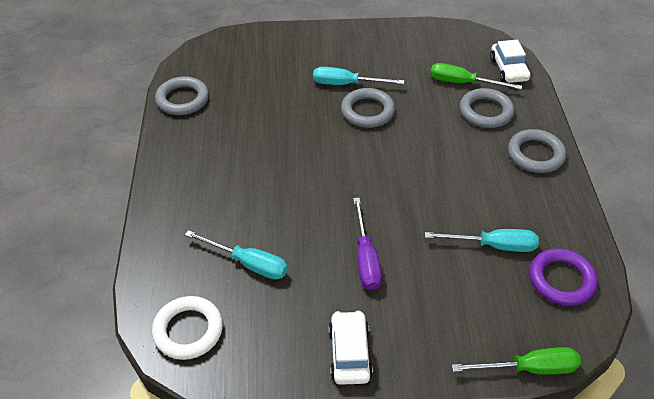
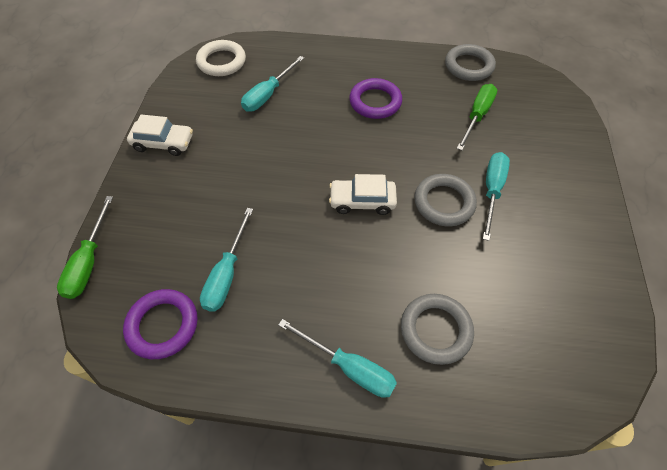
camera: 100 degrees right, 10 degrees up
(247, 166) = (375, 102): none -> purple ring
(365, 258) = (248, 167): purple screwdriver -> none
(463, 83) = (495, 318): green screwdriver -> green screwdriver (477, 116)
(508, 69) = (528, 392): white car -> white car (362, 201)
(535, 154) = (348, 367): grey ring -> turquoise screwdriver

